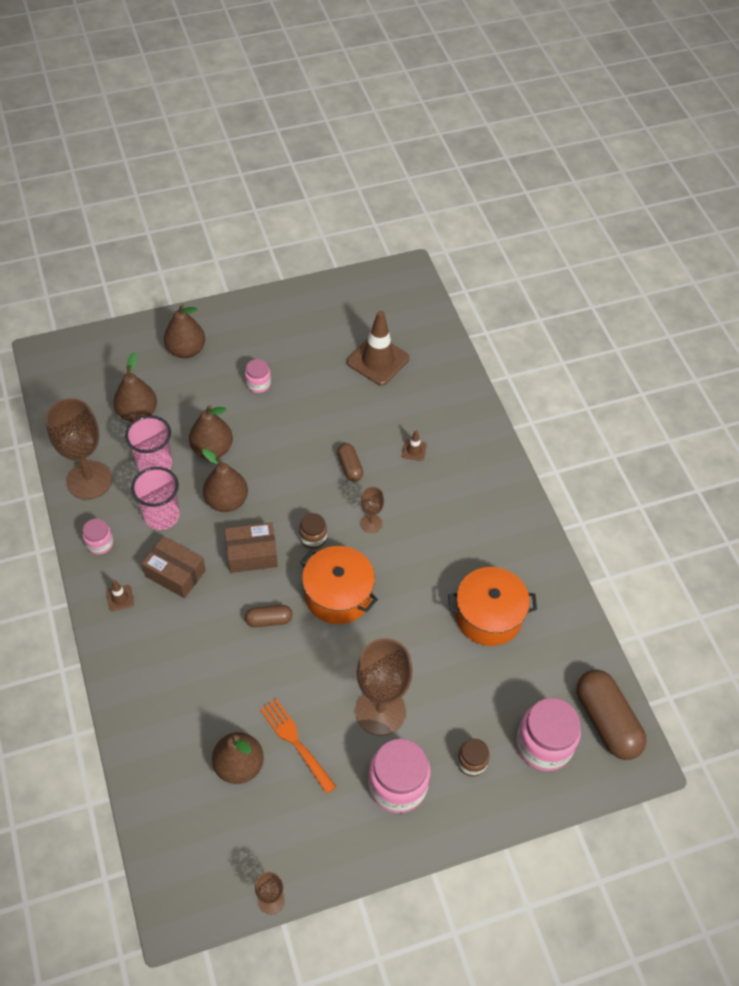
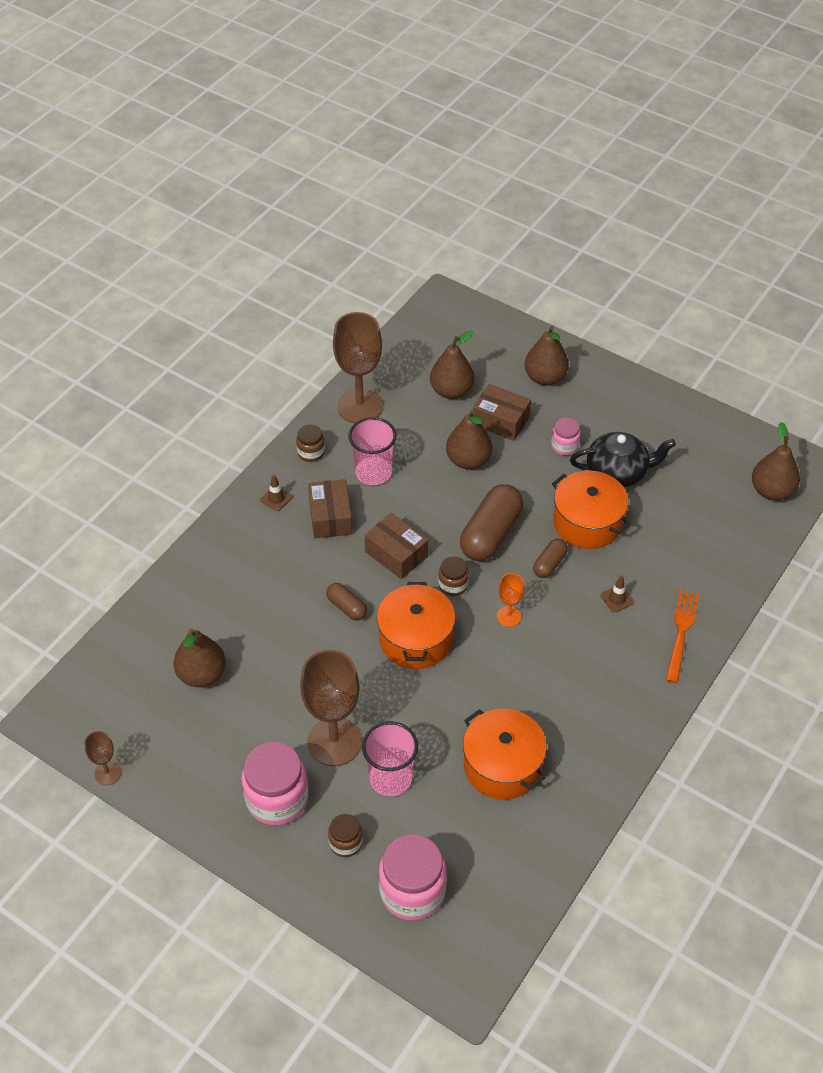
camera: 55 degrees right, 5 degrees down
(100, 543) = (311, 453): pink jar -> brown jar
(155, 464) = (415, 435): pink cup -> pink cup (390, 778)
(197, 404) = (500, 421): none -> brown box
(227, 501) = (429, 504): brown pear -> brown pear (771, 491)
(295, 742) = (254, 699): orange fork -> orange fork (681, 632)
(311, 371) = (618, 472): none -> black teapot
(336, 420) = (587, 522): none -> orange pot
(371, 523) = (508, 616): brown goblet -> orange goblet
(378, 360) = (683, 510): brown traffic cone -> none
(606, 721) = (482, 931): brown capsule -> brown capsule (490, 534)

